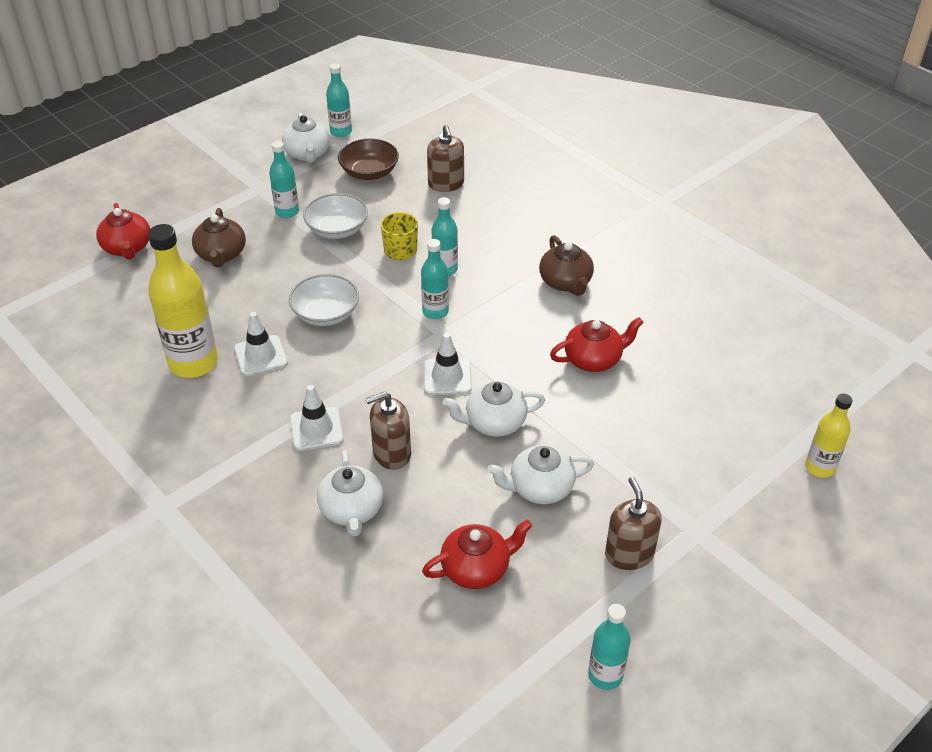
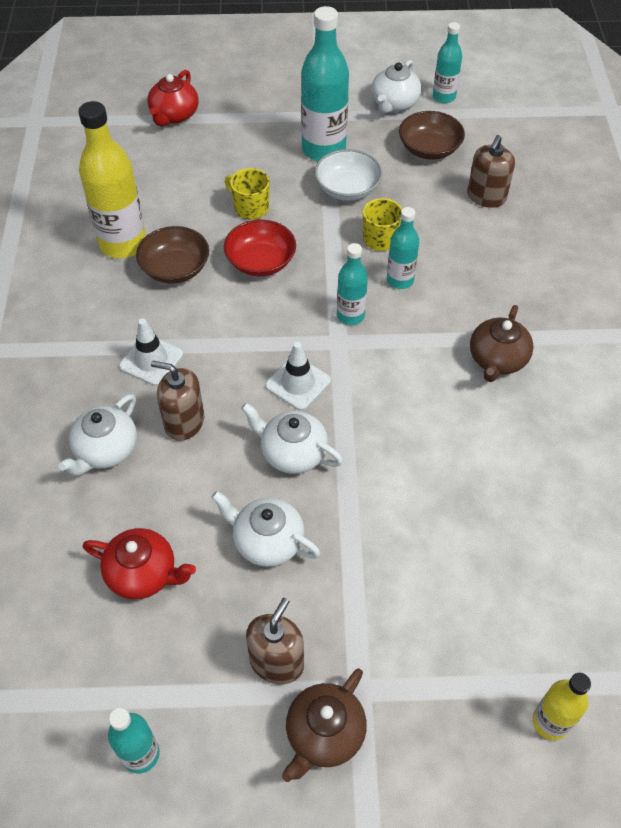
camera: 40 degrees right, 10 degrees up
(221, 254) = (235, 160): brown teapot -> brown teapot (324, 734)
(260, 356) = (175, 268): white traffic cone -> brown bowl
(274, 281) = (250, 208): none -> yellow mug
(287, 212) = (323, 149): turquoise bottle -> turquoise bottle, size x1.80
(326, 313) = (261, 261): white bowl -> red bowl
(593, 359) = (443, 453): red teapot -> none

